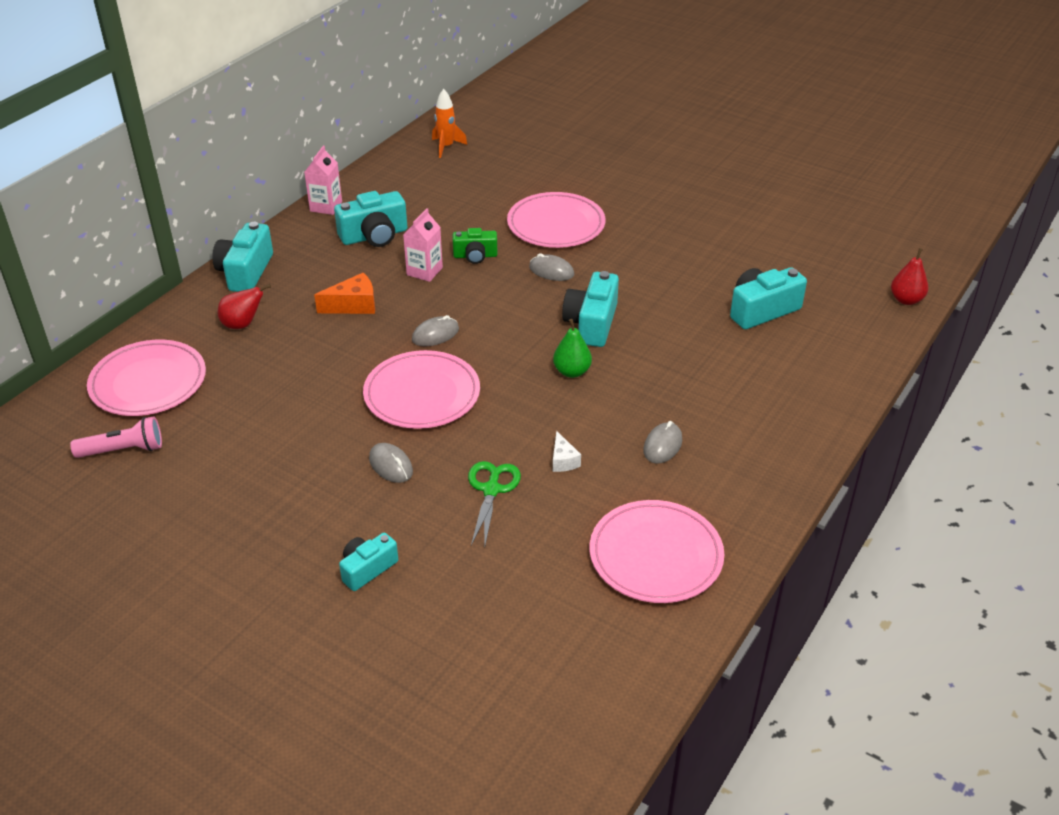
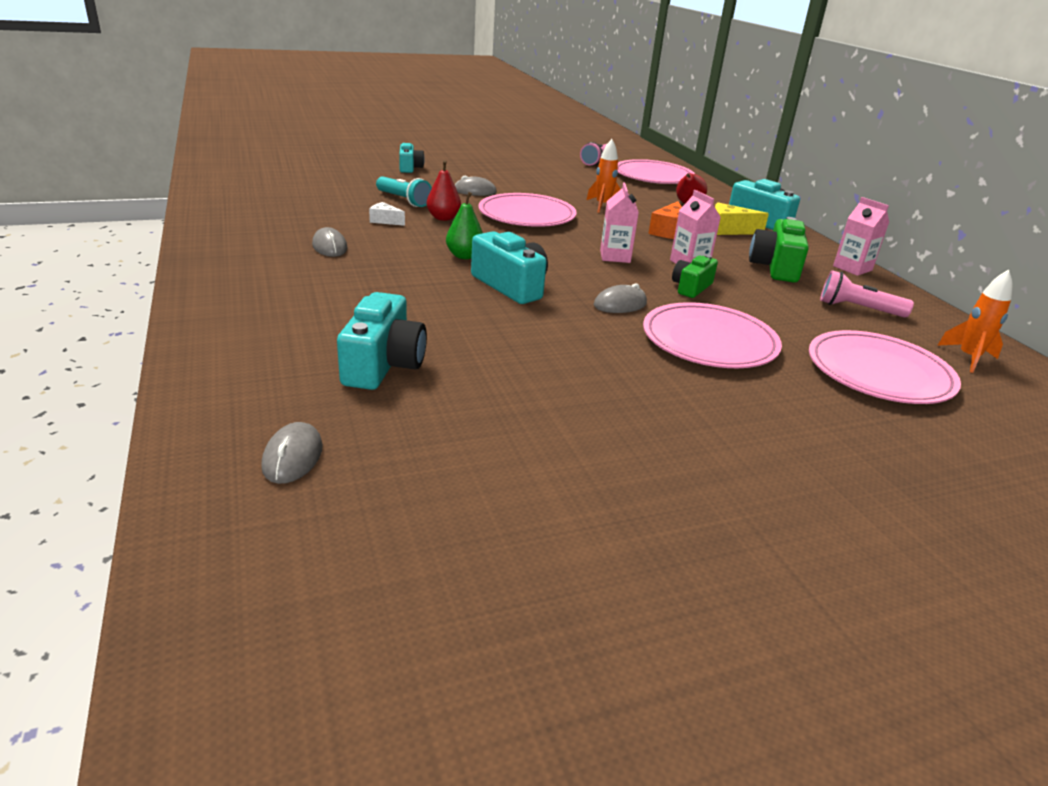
camera: 125 degrees right, 10 degrees down
(301, 279) = (729, 230): none -> yellow cheese
(323, 368) = (602, 206): none -> orange rocket
(374, 236) = (775, 267): turquoise camera -> green camera
(416, 190) = (858, 309): none -> pink flashlight
(435, 334) = (590, 239): grey mouse -> grey mouse (293, 457)
(460, 307) = (615, 256): none -> pink carton
(491, 490) = (403, 200): green scissors -> turquoise flashlight
(655, 555) = (260, 209): pink plate -> pink plate (879, 373)
(906, 300) = (205, 472): red pear -> red pear (443, 218)

